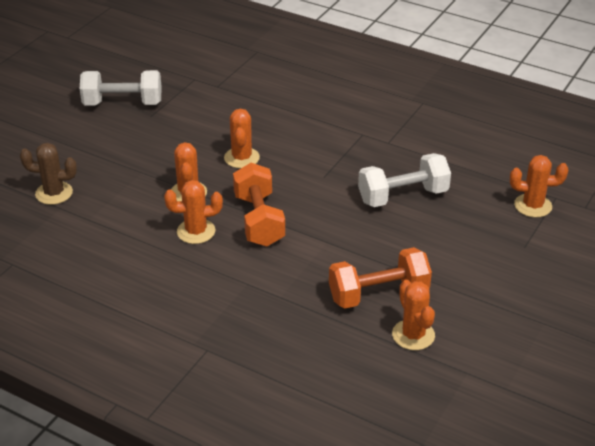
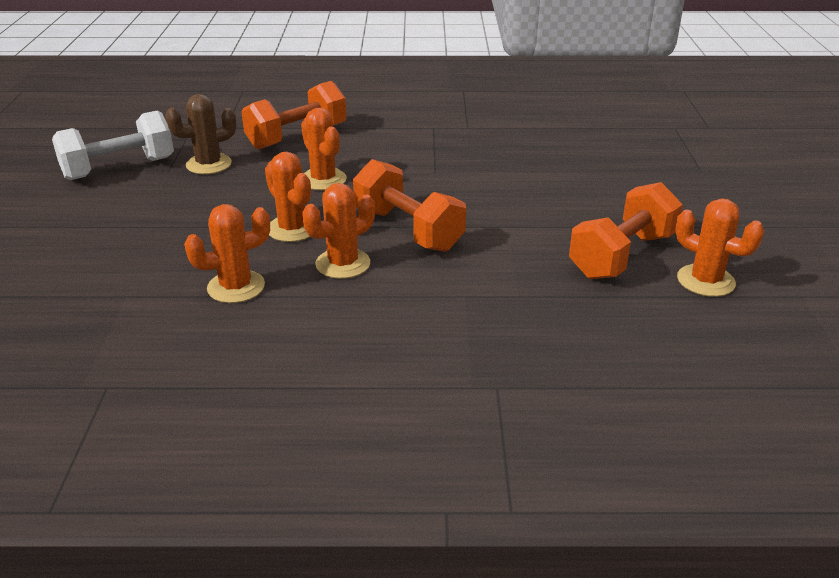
camera: 30 degrees left, 5 degrees down
(54, 193) = (102, 282): brown cactus -> brown cactus (209, 164)
(257, 112) = (297, 137): none -> orange dumbbell
(403, 196) = (536, 164): white dumbbell -> none
(533, 206) = (664, 138): orange cactus -> orange cactus (236, 287)

